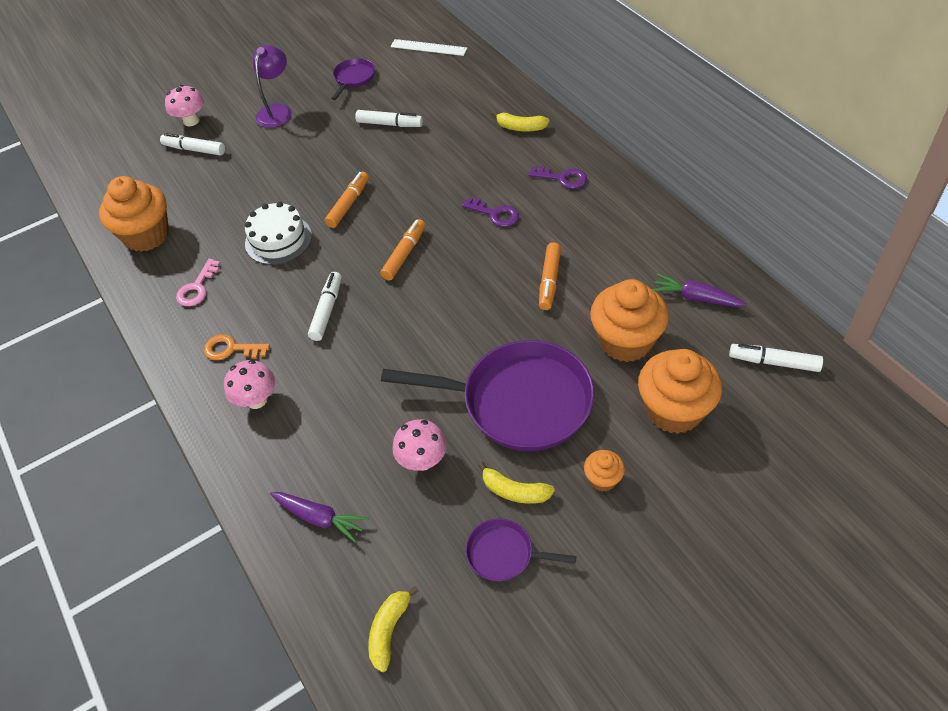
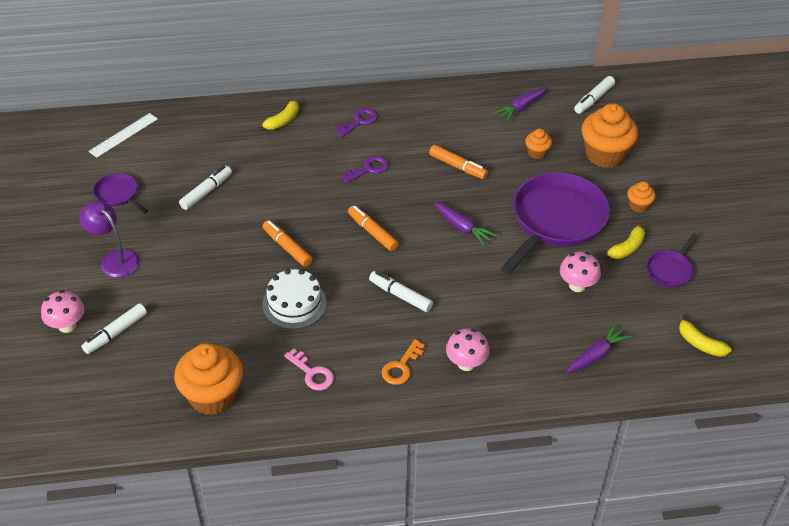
camera: 70 degrees left, 5 degrees down
(454, 322) = (462, 228): none -> purple carrot
(626, 341) = (537, 153): orange cupcake -> orange cupcake, size x0.48

